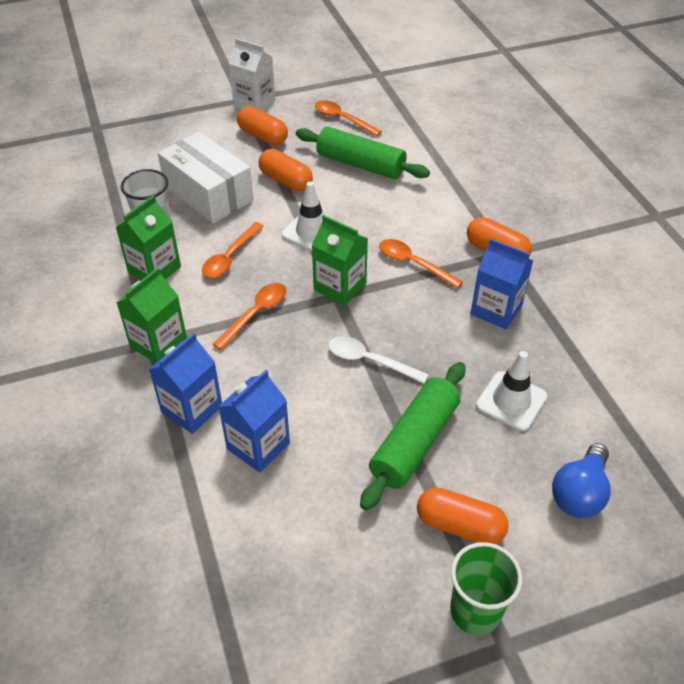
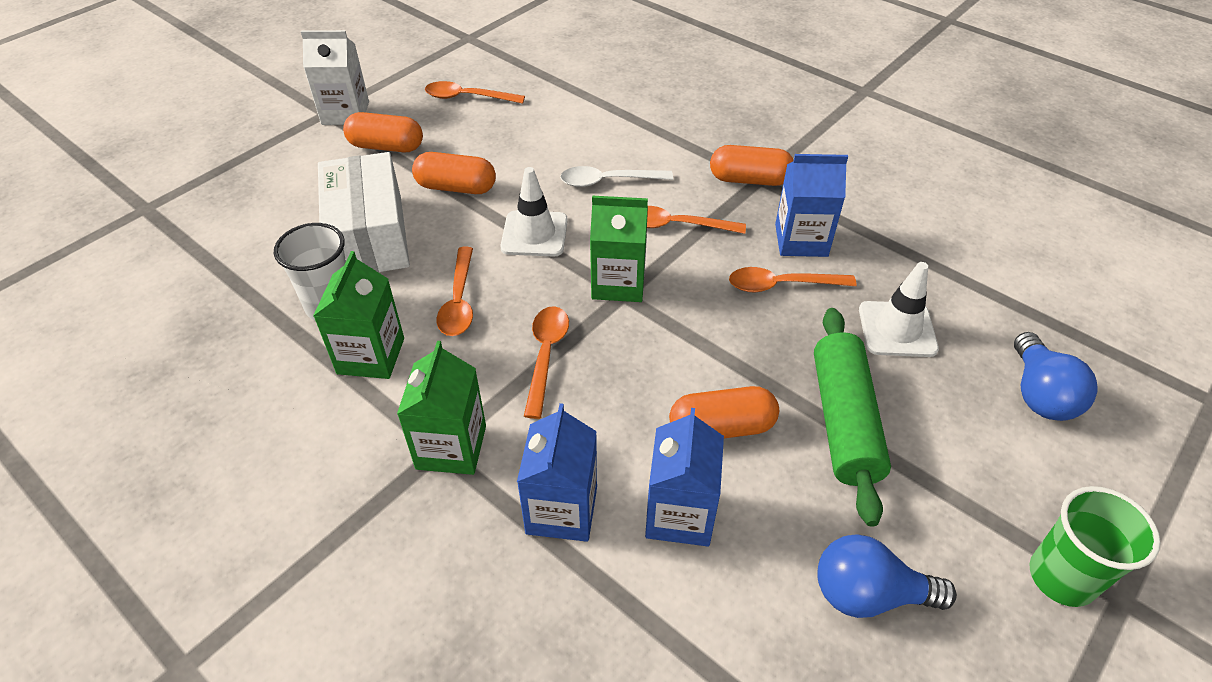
camera: 30 degrees left, 0 degrees up
(208, 193) = (369, 236): white box -> white box turned 60 degrees clockwise
(334, 550) = (868, 594): none -> blue light bulb
(360, 164) = (529, 140): green rolling pin -> none
(369, 360) = (720, 352): white spoon -> white spoon (607, 181)
(452, 334) = (781, 285): none -> orange spoon
(459, 525) = (965, 490): orange capsule -> orange capsule (721, 427)

